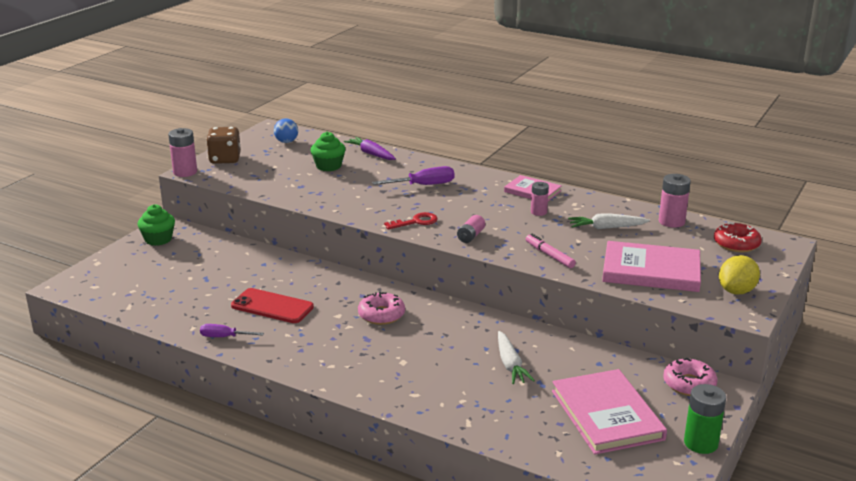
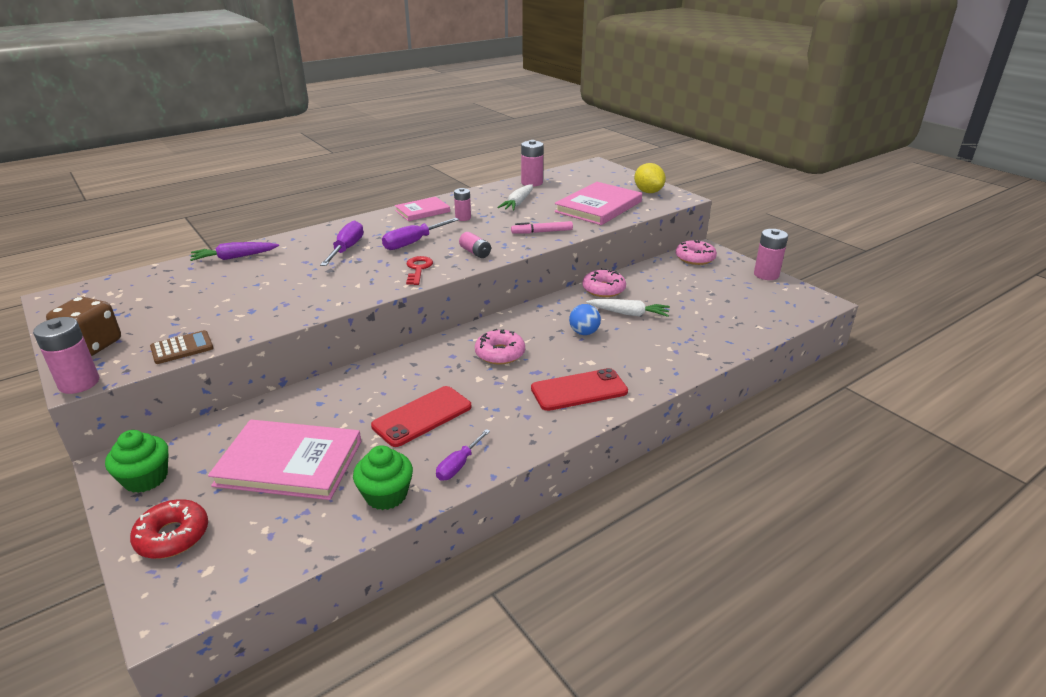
camera: 65 degrees left, 5 degrees up
(239, 183) = (182, 348): none -> brown calculator
(286, 141) = (116, 296): blue ball -> blue ball (584, 332)
(328, 166) = (226, 285): green cupcake -> green cupcake (386, 495)
(353, 365) = (579, 390): none -> red phone
(463, 206) = (414, 242): none -> purple screwdriver
(548, 340) = (603, 289): none -> pink donut
(607, 415) = (719, 295): pink book -> pink book (289, 463)
(700, 443) = (766, 275): green battery -> pink battery
(736, 244) = (584, 175): red donut -> red donut (172, 536)

